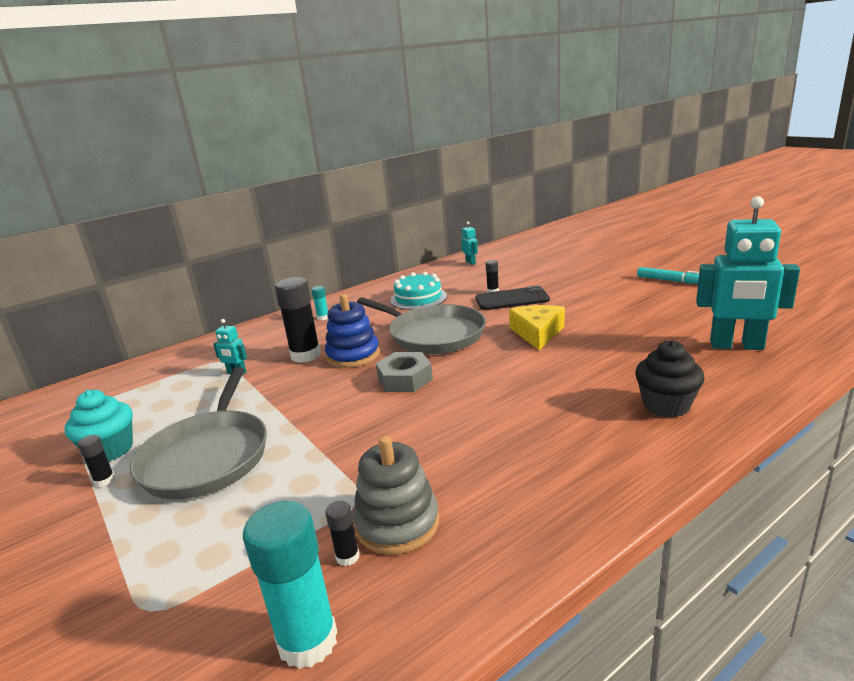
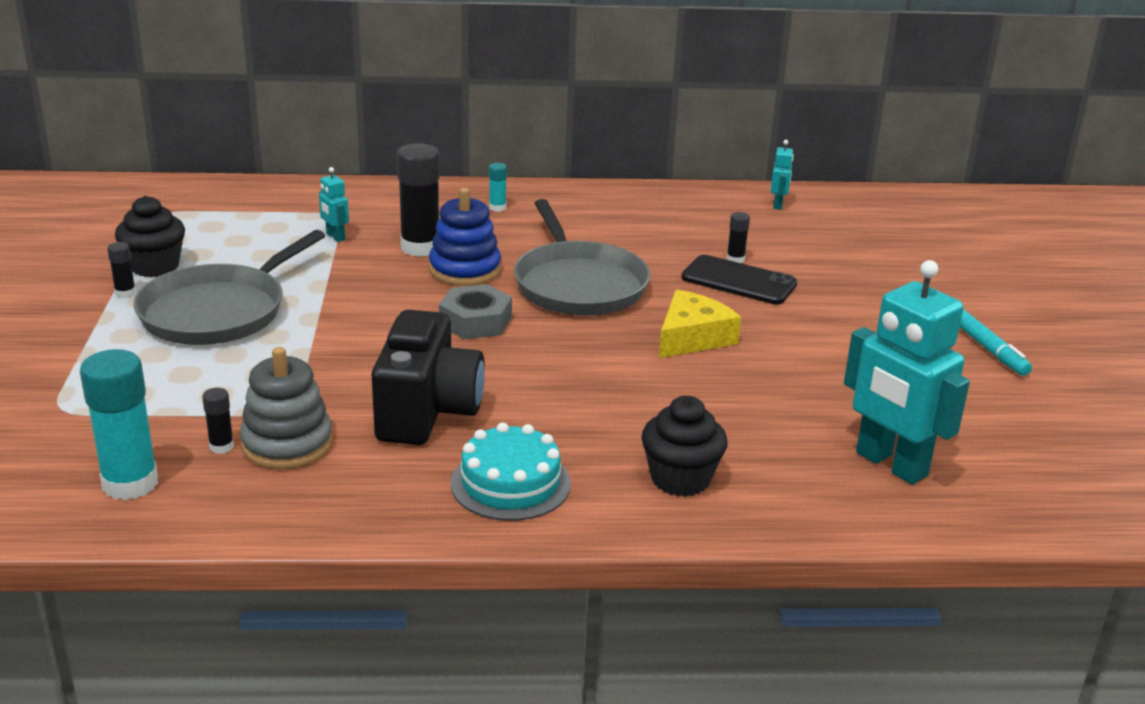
camera: 30 degrees right, 5 degrees up
(110, 450) = (155, 266): turquoise cupcake -> black cupcake
(418, 298) = (634, 229): turquoise cake -> turquoise cake (510, 483)
(461, 446) = (427, 412): none -> black camera

